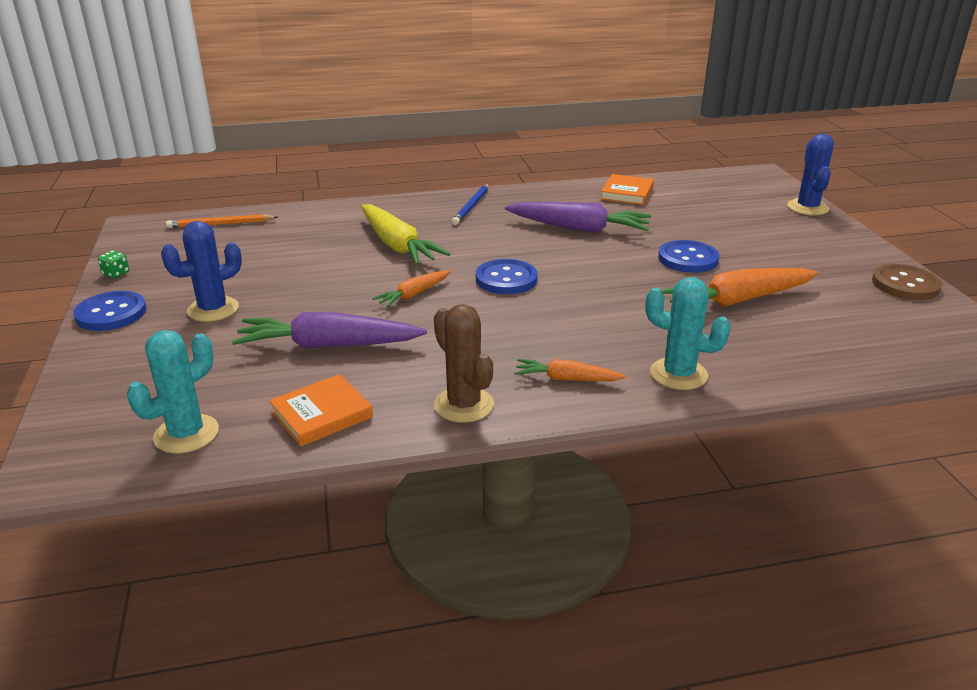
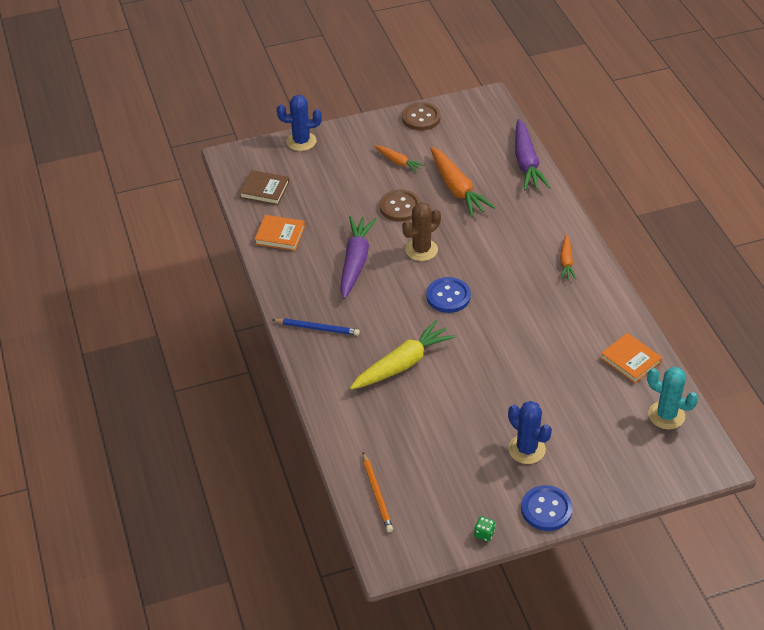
camera: 95 degrees left, 15 degrees up
(328, 345) = (558, 373): purple carrot -> purple carrot (526, 163)
(413, 295) = (481, 342): orange carrot -> orange carrot (398, 162)
(464, 405) = (603, 302): brown cactus -> brown cactus (421, 250)
(678, 374) = (549, 218): turquoise cactus -> none
(688, 259) = (400, 207): blue button -> brown button
(706, 188) = (264, 190): none -> brown book

